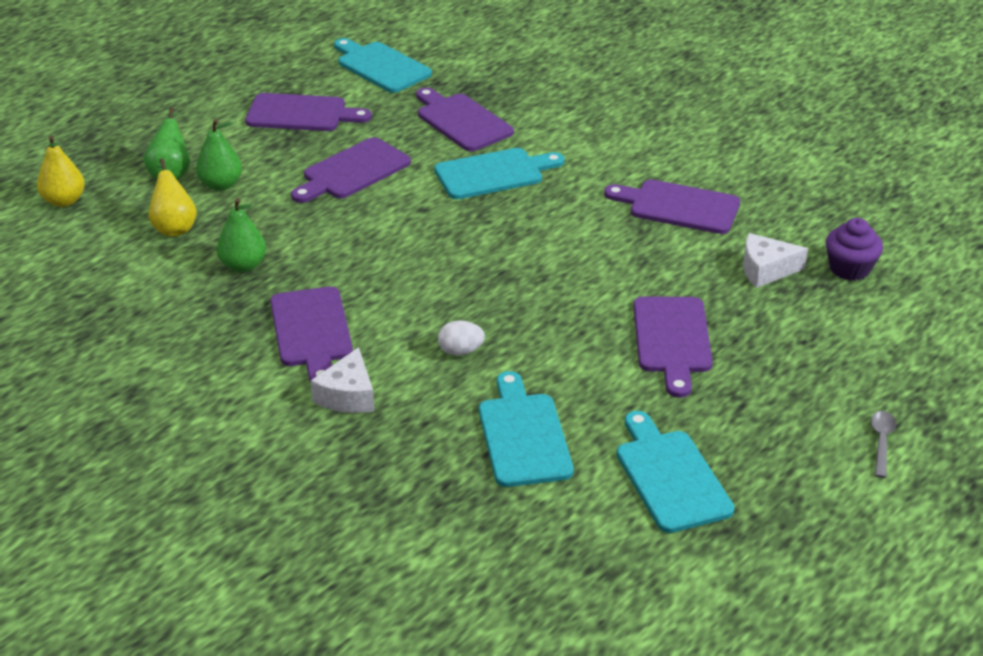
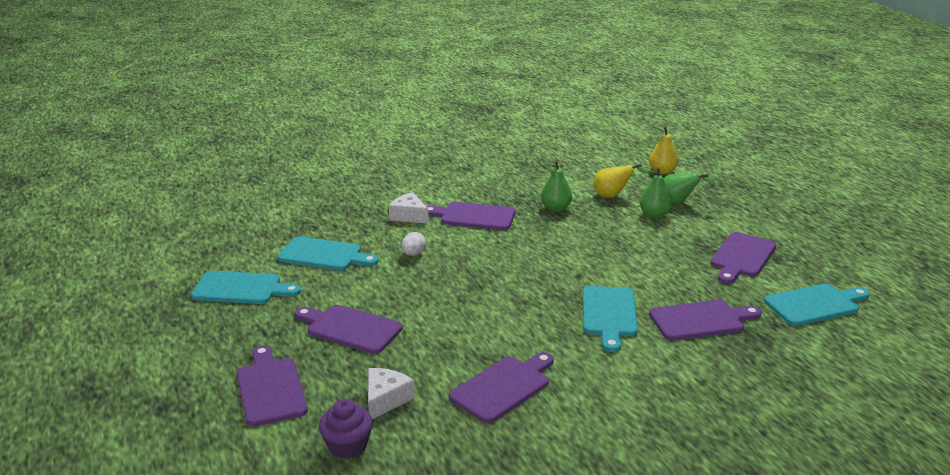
camera: 115 degrees right, 10 degrees down
(352, 171) = (646, 260): purple cutting board -> purple cutting board (270, 388)
(881, 442) = (171, 374): grey spoon -> none

